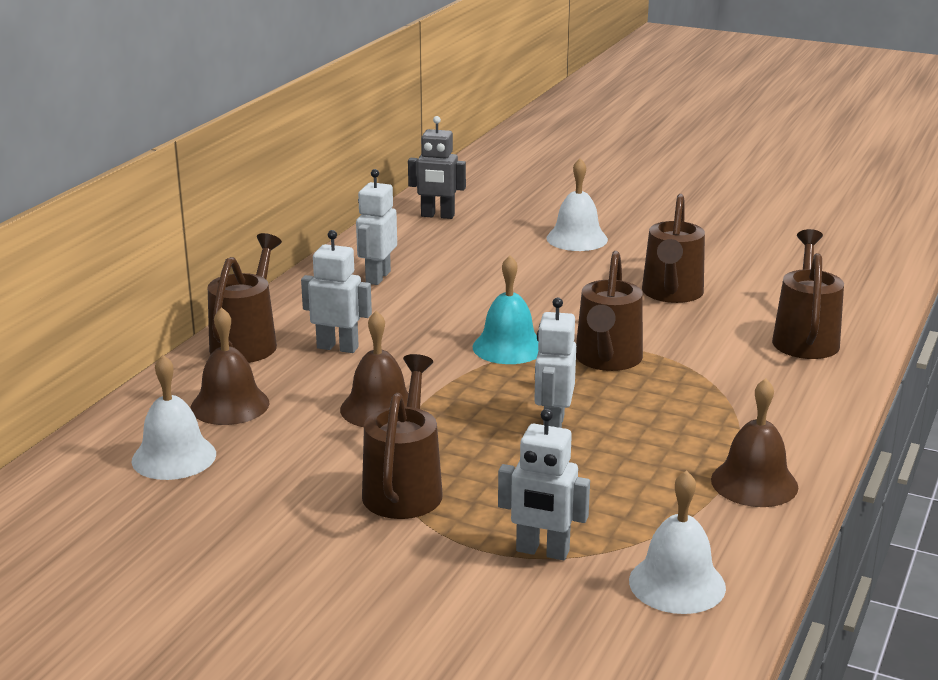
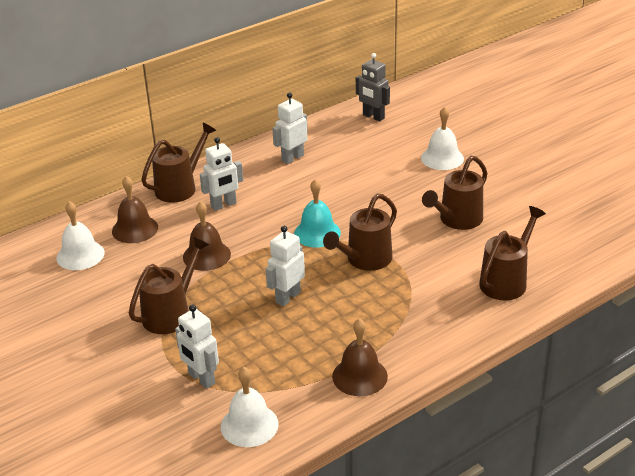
camera: 30 degrees right, 10 degrees up
(338, 347) = (223, 205): white robot -> white robot turned 105 degrees clockwise

